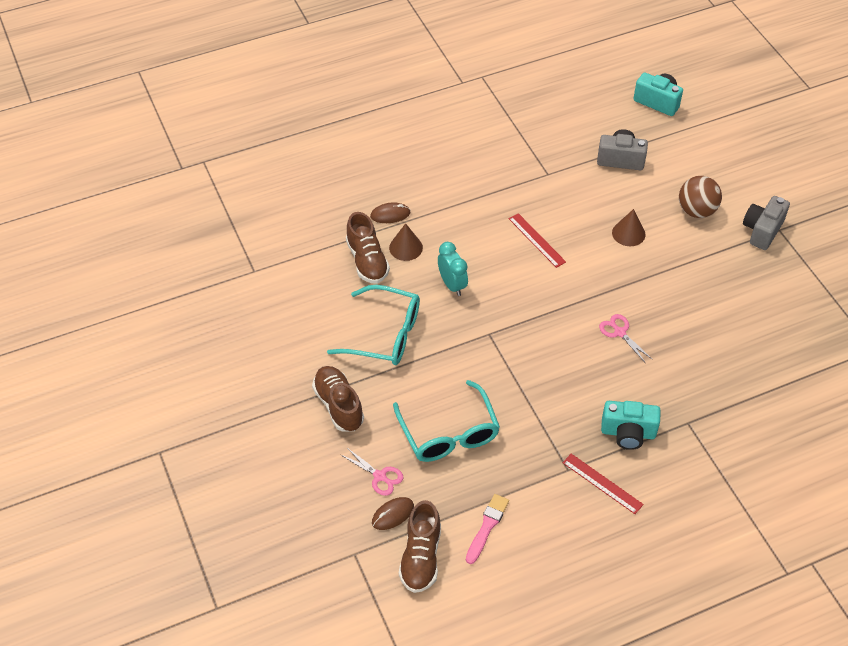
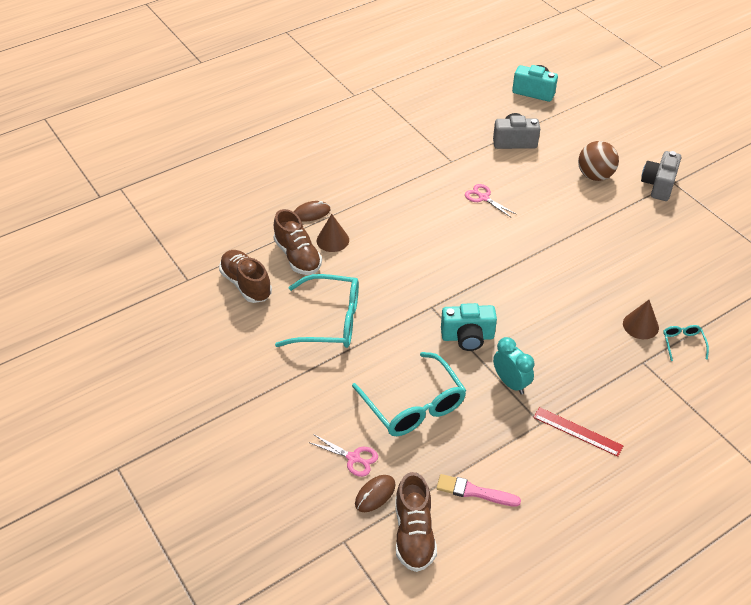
camera: 10 degrees left, 5 degrees down
(338, 405) = (297, 394): brown shoe -> brown shoe (246, 284)
(452, 285) = (385, 267): turquoise clock -> turquoise clock (510, 383)
(487, 526) = (474, 492): pink brush -> pink brush turned 90 degrees counterclockwise
(537, 240) = (455, 218): red ruler -> none
(619, 332) = (555, 289): pink scissors -> pink scissors (483, 198)
(628, 233) = (539, 202): brown cone -> brown cone (640, 325)
(628, 433) = (589, 380): turquoise camera -> turquoise camera (467, 337)
(734, 409) = (683, 343): none -> turquoise glasses

